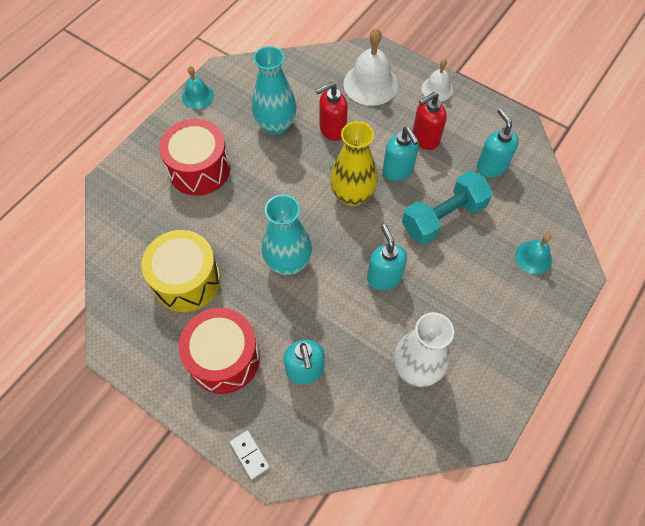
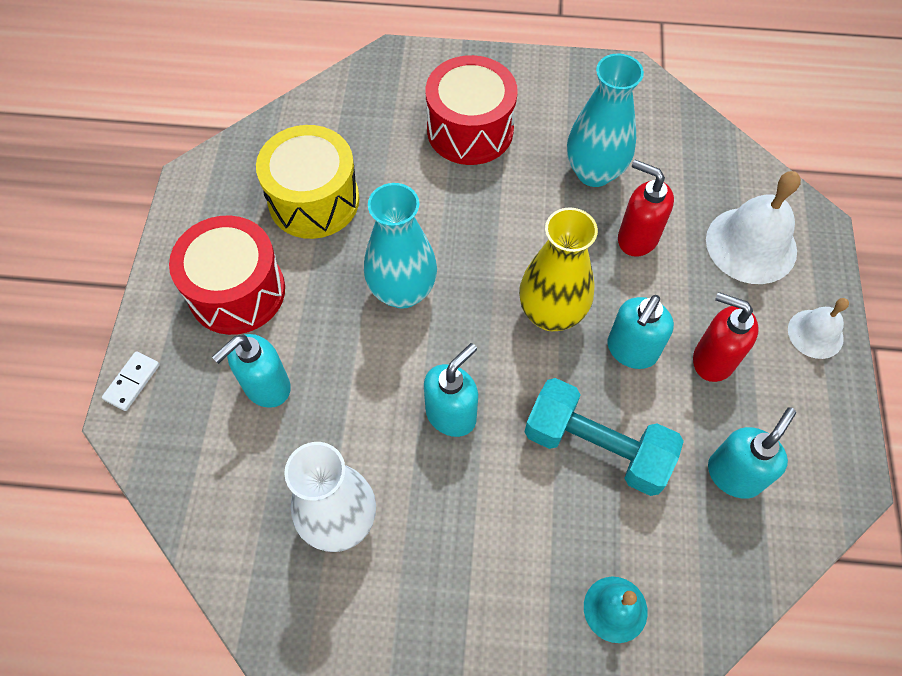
camera: 60 degrees right, 0 degrees up
(198, 96) = (572, 71): turquoise bell -> none

